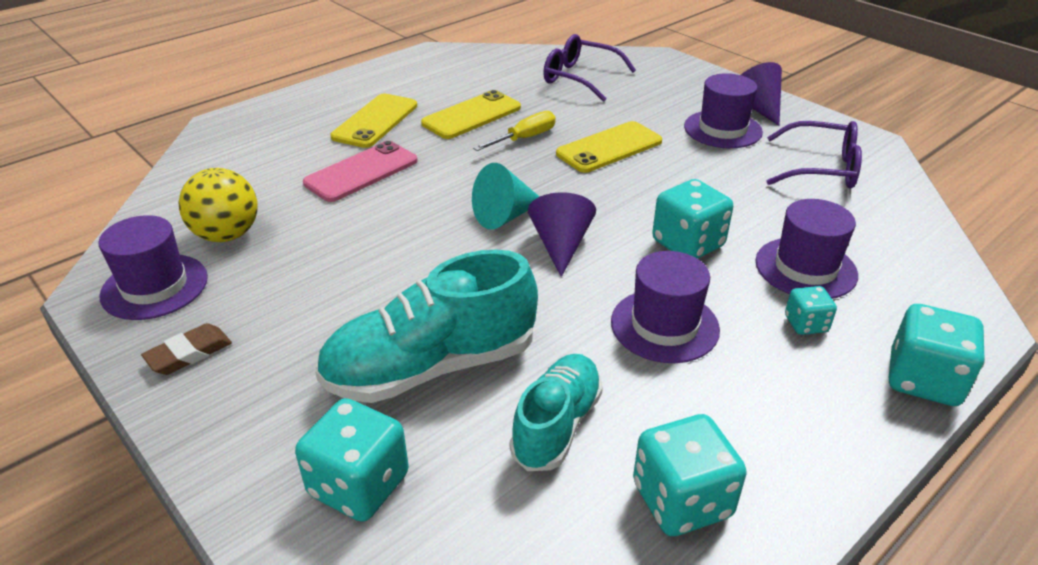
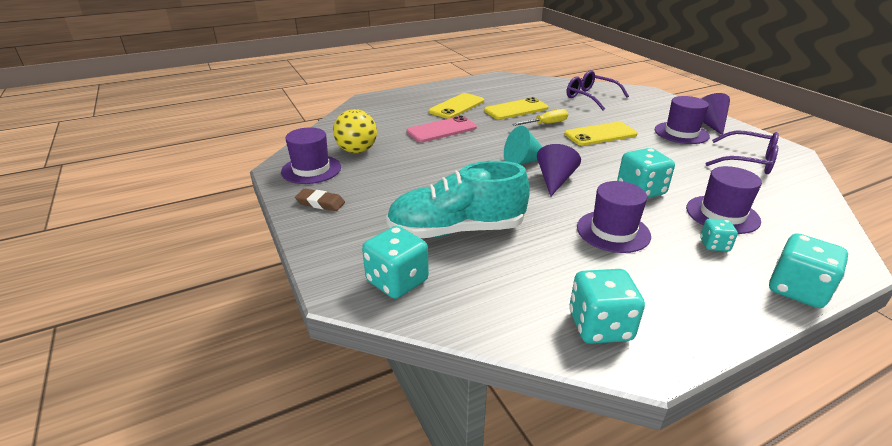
camera: 15 degrees right, 5 degrees down
(189, 353) = (320, 203): brown eraser -> brown eraser turned 45 degrees clockwise
(556, 425) = (527, 272): turquoise shoe -> none

